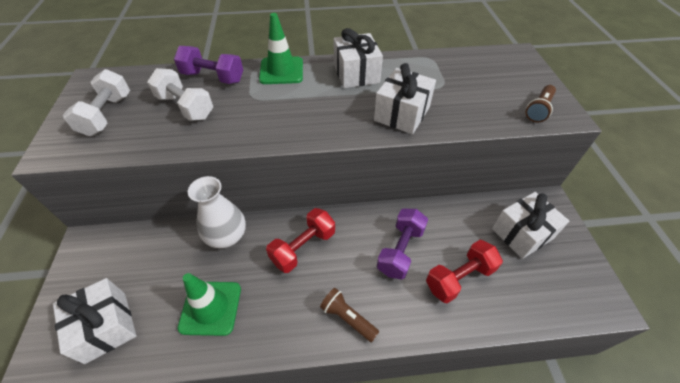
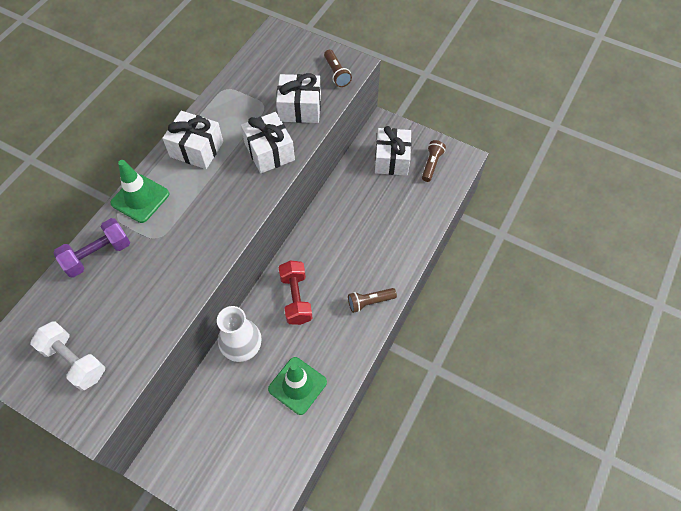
camera: 55 degrees left, 10 degrees up
(106, 326) = (257, 466): white gift -> white gift (300, 108)
(185, 107) = (122, 293): white dumbbell -> none
(400, 250) = (347, 238): purple dumbbell -> none
(459, 278) = (392, 219): red dumbbell -> none
(561, 274) = (431, 164): none -> brown flashlight

